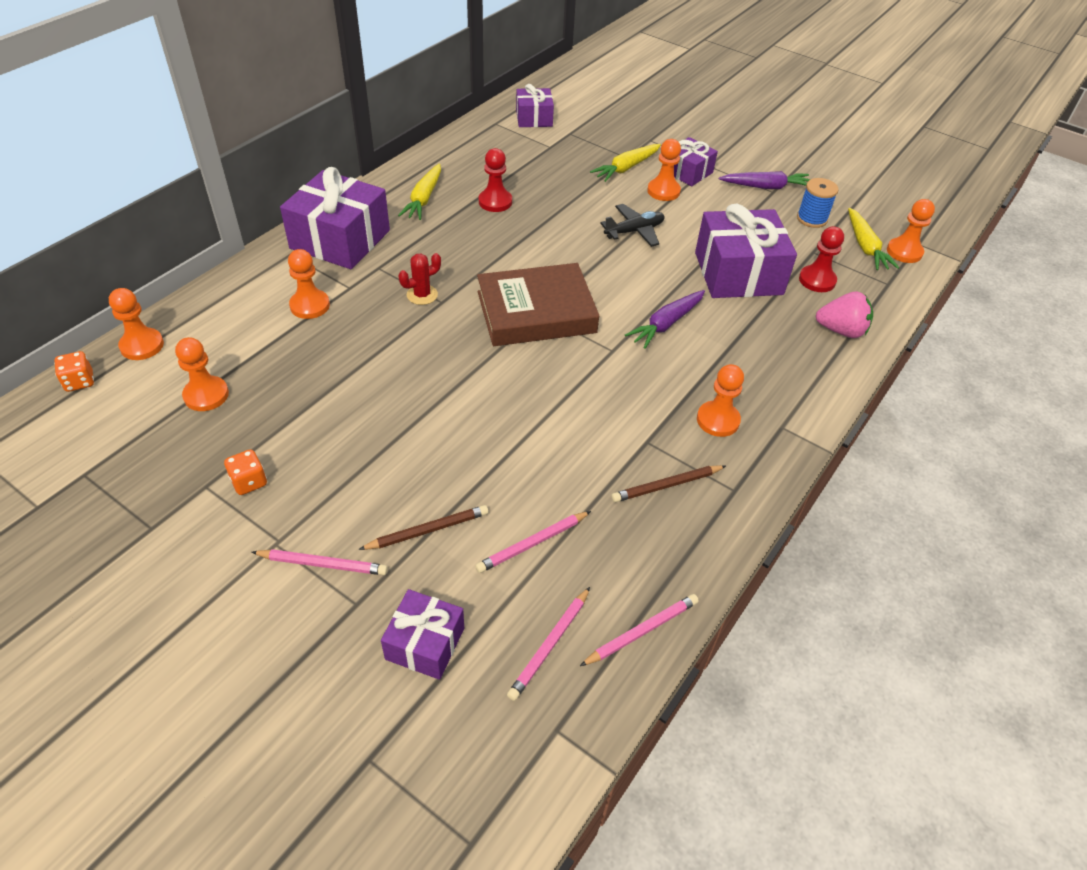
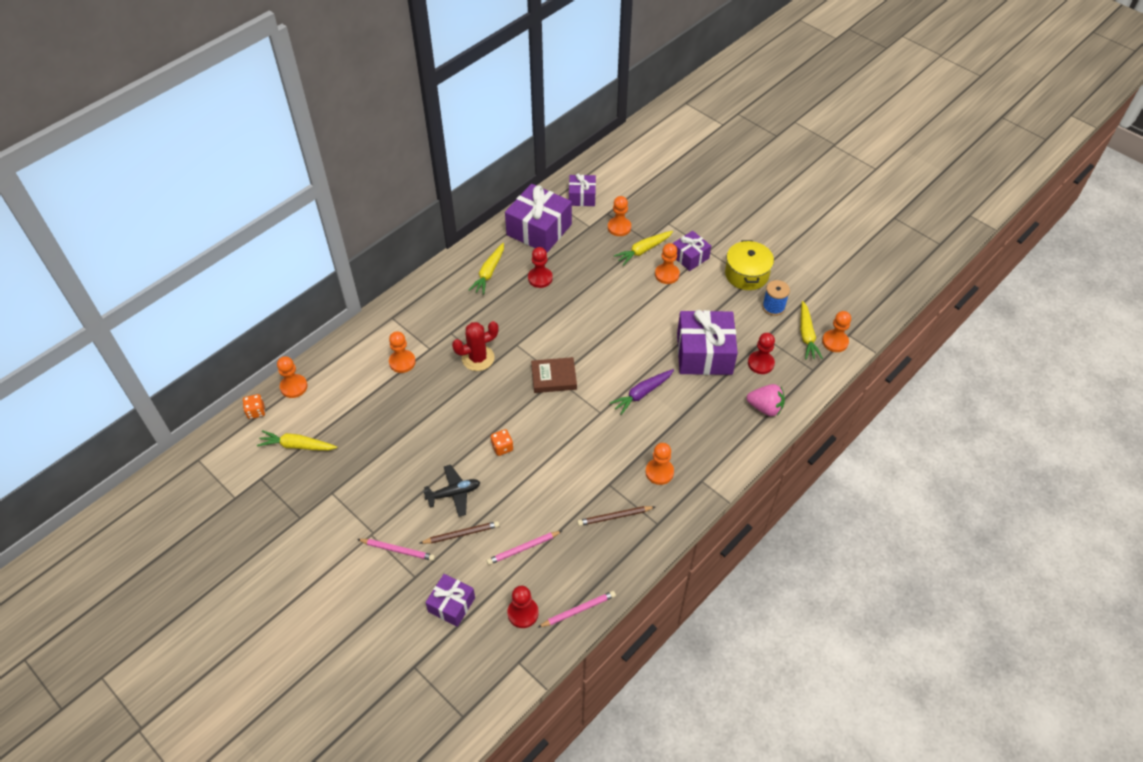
camera: 10 degrees right, 5 degrees up
(147, 423) = (297, 446): none -> yellow carrot
(206, 395) = (333, 427): orange pawn -> orange pawn (619, 227)
(249, 482) = (357, 492): orange dice -> orange dice (502, 447)
(340, 239) = (426, 307): purple gift -> purple gift (539, 229)
(422, 295) = (478, 358): red cactus -> red cactus, size x1.54
(536, 312) = (554, 377): brown book -> brown book, size x0.59
(550, 645) = (523, 613): pink pencil -> red pawn
(634, 231) = (637, 311): black plane -> black plane (454, 493)
(766, 187) = (746, 274): purple carrot -> yellow pot

